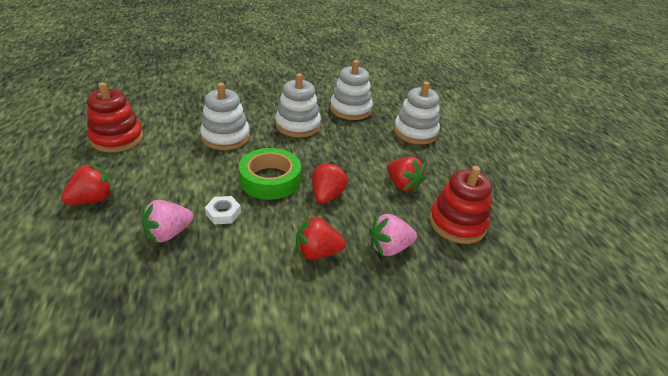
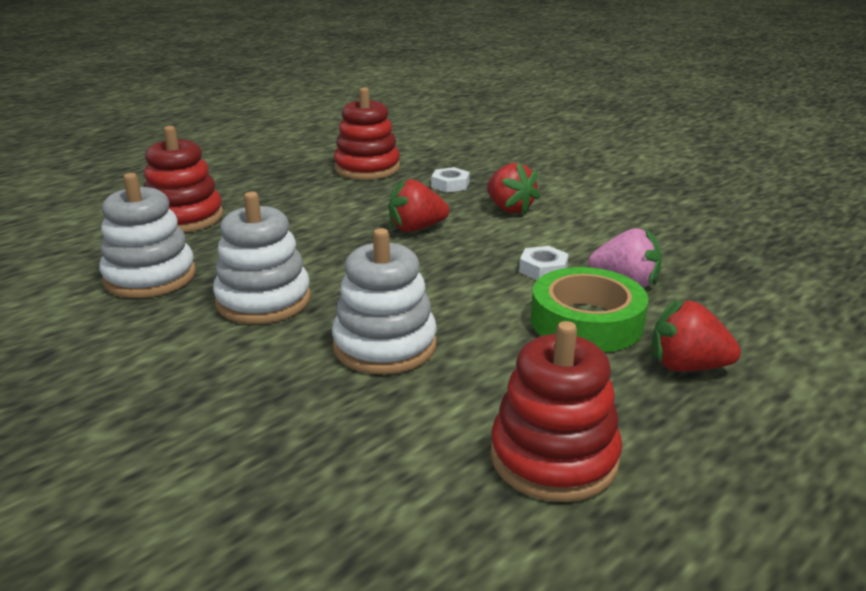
camera: 120 degrees left, 10 degrees down
(270, 179) = (438, 268): green tape -> green tape (586, 322)
(389, 248) = (450, 185): pink strawberry -> white nut
(402, 185) = (334, 200): red strawberry -> none
(415, 132) = (184, 218): white stacking toy -> red stacking toy

